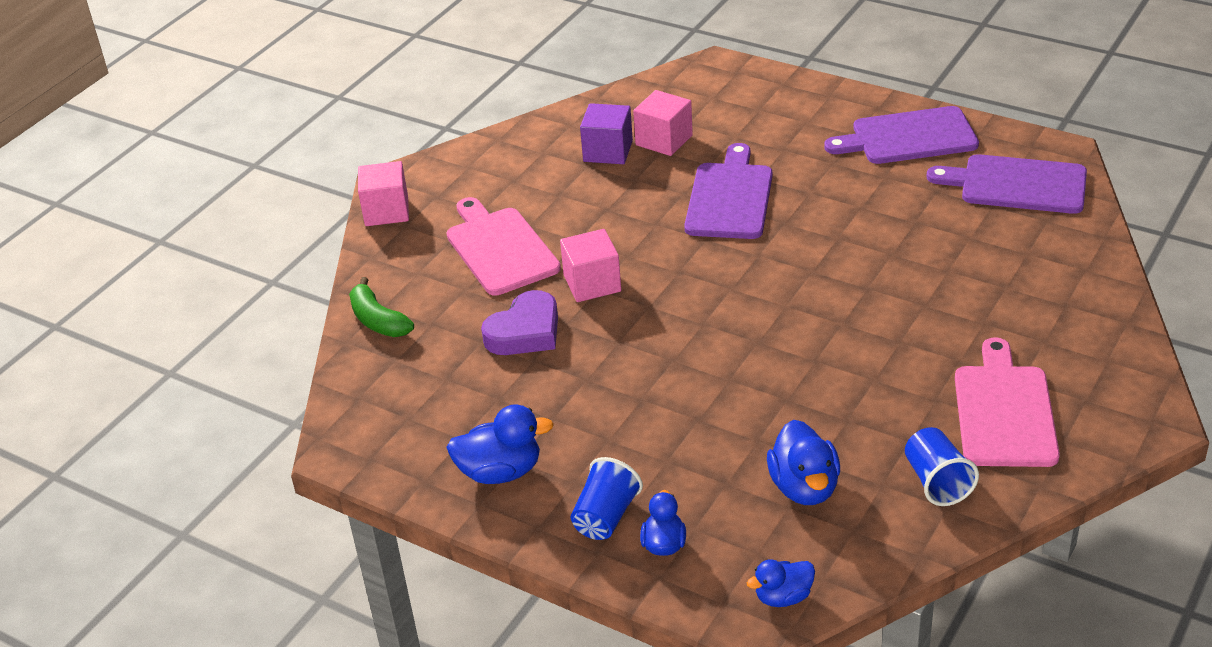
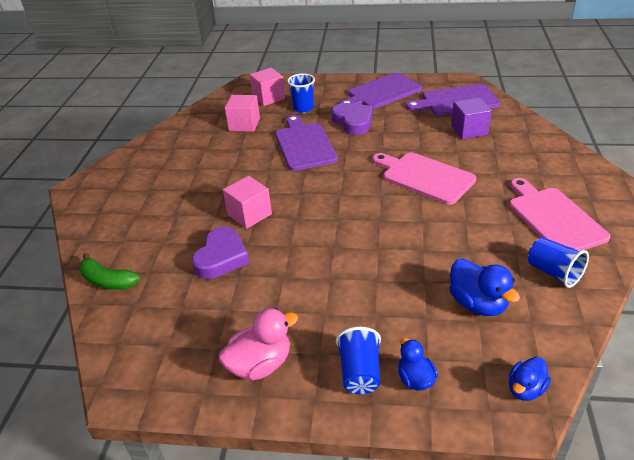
camera: 25 degrees left, 0 degrees up
(386, 211) = (80, 207): pink cube -> pink cube (268, 98)
(500, 248) = (174, 209): pink cutting board -> pink cutting board (424, 177)
(500, 472) = (260, 364): blue duck -> pink duck
(608, 151) = (213, 138): purple cube -> purple cube (469, 130)
(767, 134) = (303, 108): none -> blue cup
(827, 179) = (353, 122): none -> purple heart

